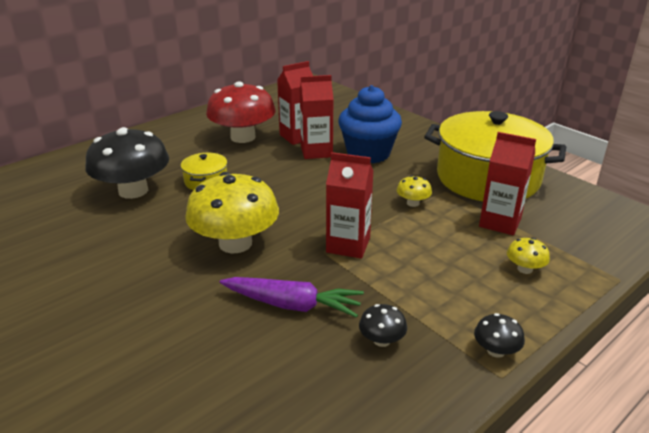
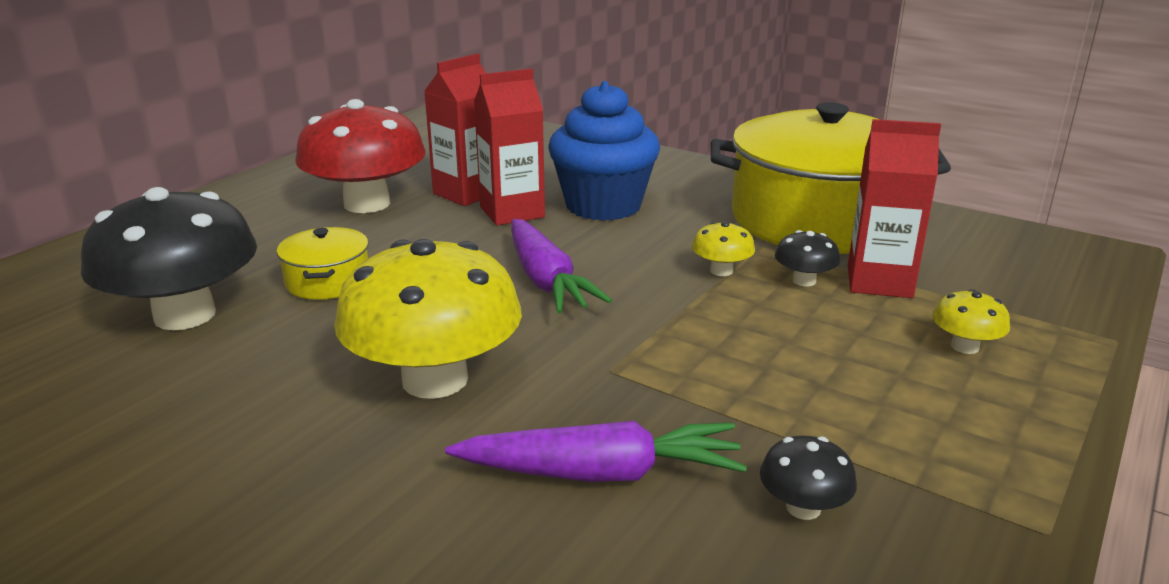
camera: 15 degrees left, 5 degrees down
(315, 196) = (546, 280): none -> purple carrot
(348, 245) = (648, 352): red carton -> none
(496, 351) = (1009, 488): black mushroom -> black mushroom (804, 281)

